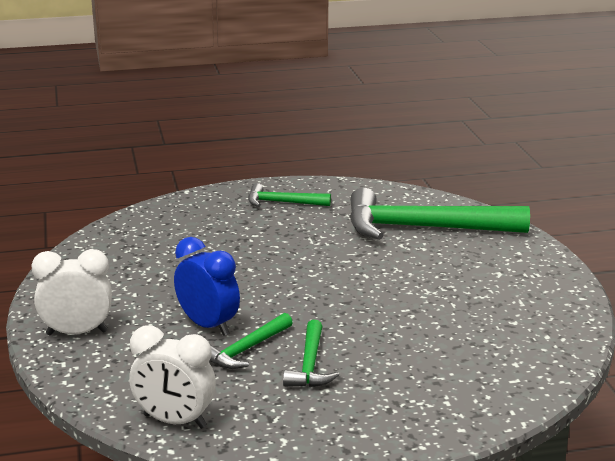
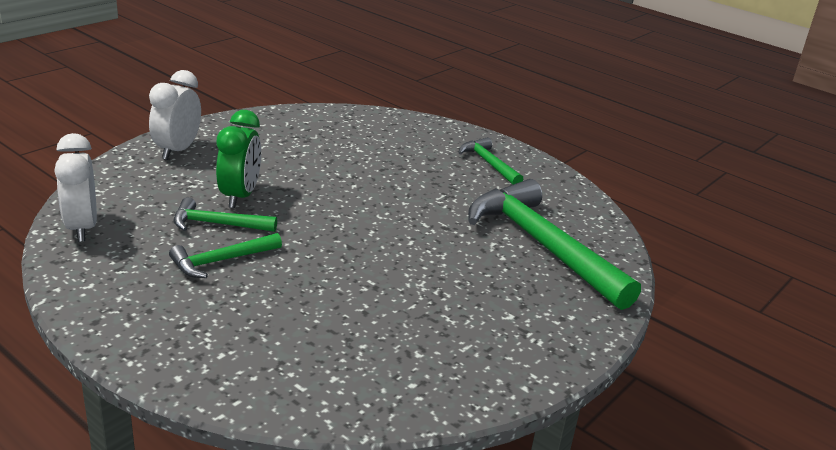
camera: 50 degrees right, 5 degrees up
(77, 333) = (177, 150): white clock -> white clock turned 120 degrees counterclockwise
(208, 326) = (240, 196): blue clock -> green clock

